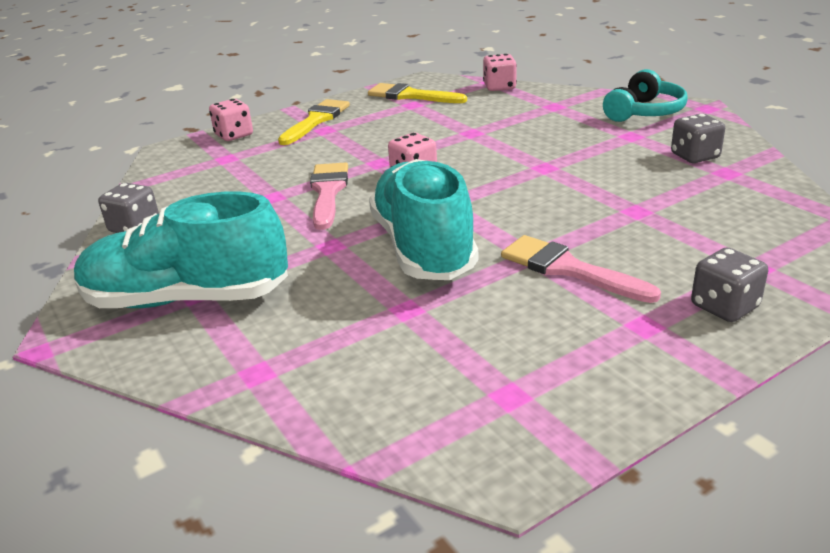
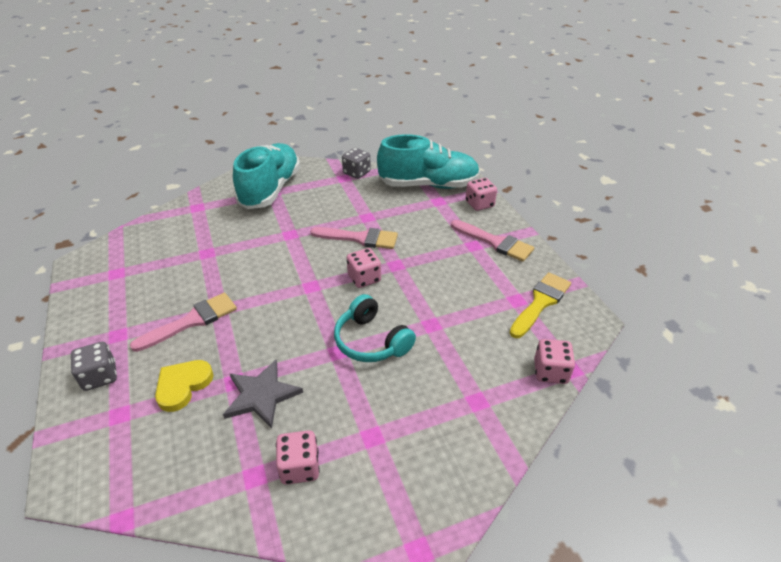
camera: 100 degrees right, 10 degrees up
(316, 120) = (495, 242): yellow brush -> pink brush
(423, 247) = (261, 267): turquoise shoe -> turquoise shoe (428, 185)
(639, 191) = (261, 395): none -> grey star
(644, 112) = (429, 475): turquoise headphones -> turquoise headphones (371, 341)
(674, 239) = (183, 385): none -> yellow heart
(694, 156) = (300, 467): grey dice -> pink dice

